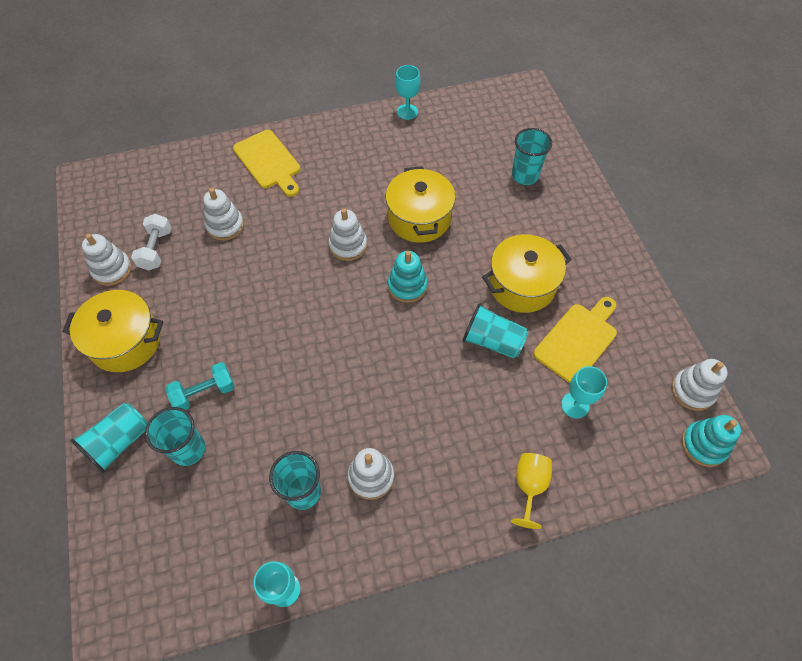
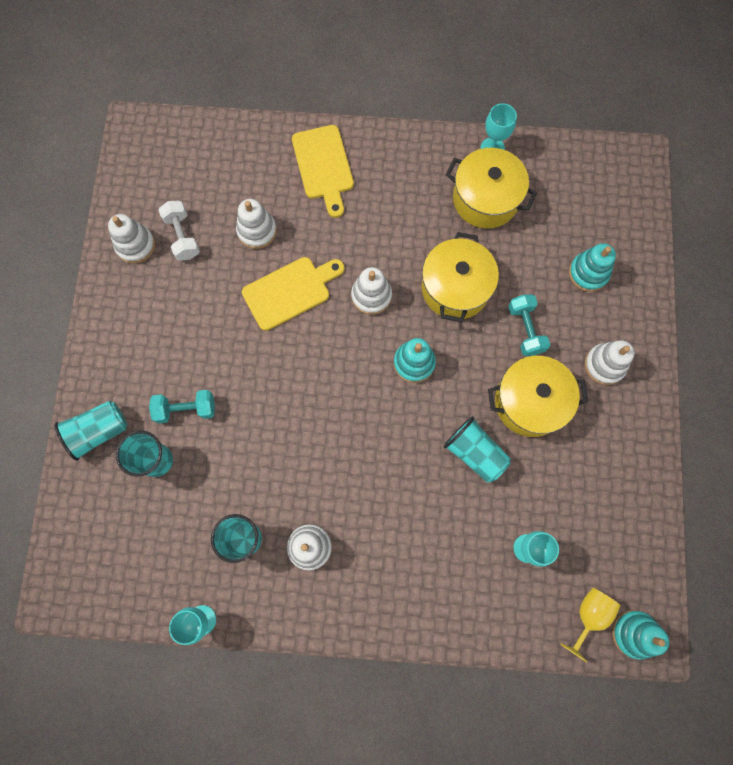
camera: 20 degrees right, 15 degrees up
(125, 341) = (129, 330): yellow pot -> yellow pot (485, 199)
(156, 249) = (183, 236): white dumbbell -> white dumbbell turned 45 degrees counterclockwise
(492, 231) = (525, 329): none -> turquoise dumbbell
(525, 176) = (588, 273): turquoise cup -> turquoise stacking toy
(529, 486) = (450, 610): yellow goblet -> yellow goblet (589, 615)
(577, 340) = (560, 482): yellow cutting board -> yellow cutting board (290, 291)
(692, 391) = (650, 576): white stacking toy -> white stacking toy (604, 365)

